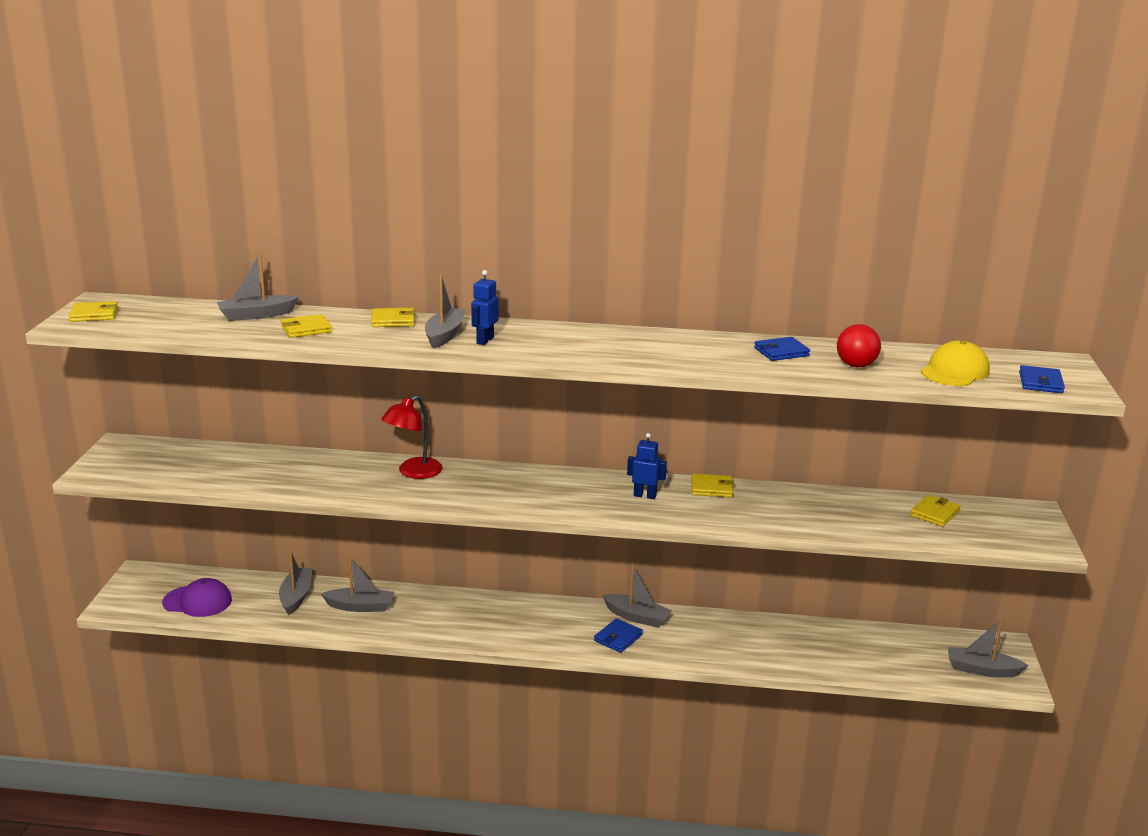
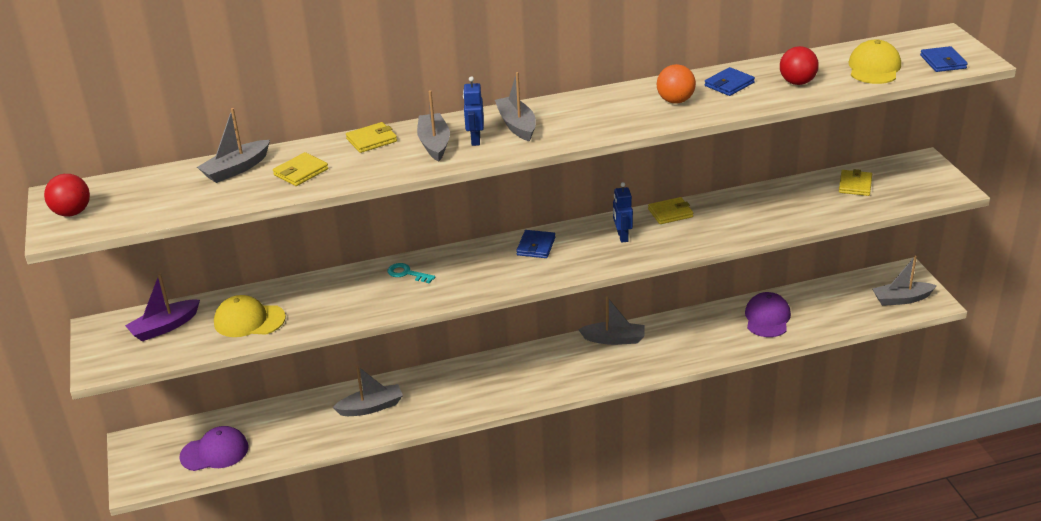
camera: 20 degrees left, 10 degrees up
(94, 314) = (72, 212): yellow wallet -> red ball
(171, 458) = (164, 327): none -> purple boat
(244, 472) = (249, 320): none -> yellow cap
(296, 596) = (304, 417): grey boat -> grey boat (517, 125)
(413, 472) = (407, 273): red lamp -> turquoise key
(618, 638) = (612, 363): blue wallet -> blue wallet (536, 246)
(645, 495) = (622, 237): blue robot -> blue robot turned 90 degrees counterclockwise
(711, 353) = (675, 101): none -> orange ball
(814, 644) = (767, 318): none -> purple cap

